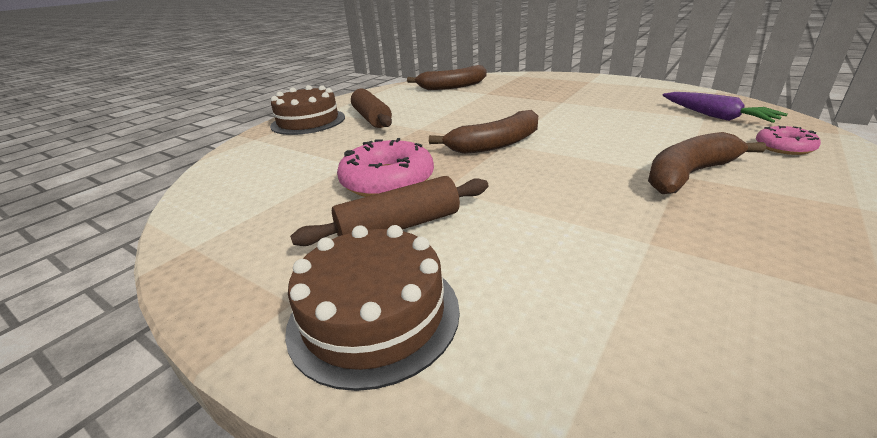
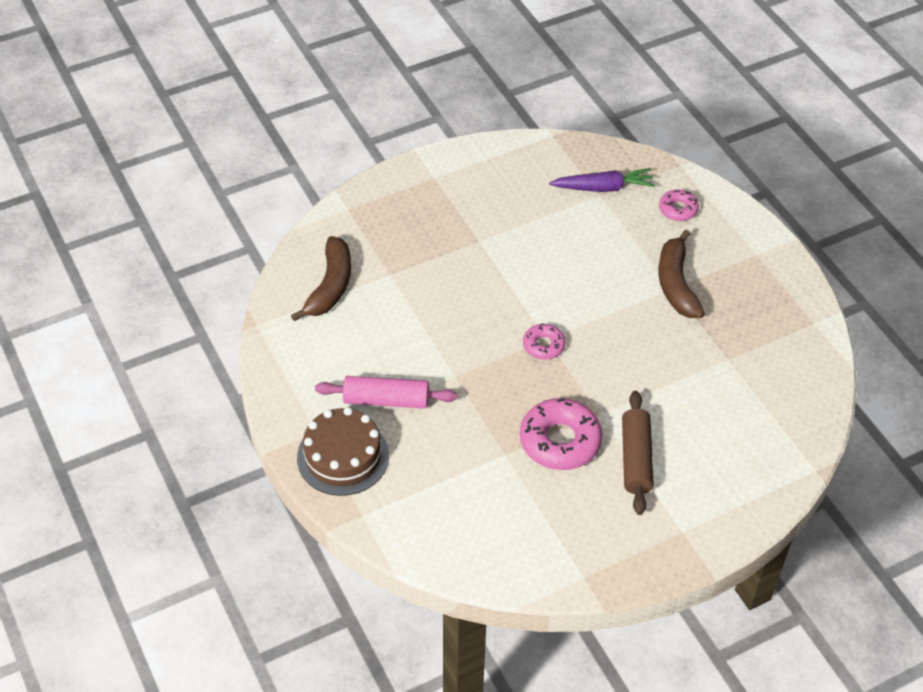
camera: 65 degrees left, 20 degrees up
(371, 118) = (386, 400): brown rolling pin -> pink rolling pin
(374, 315) = (714, 499): brown cake -> none
(495, 144) = (543, 345): brown banana -> pink donut

